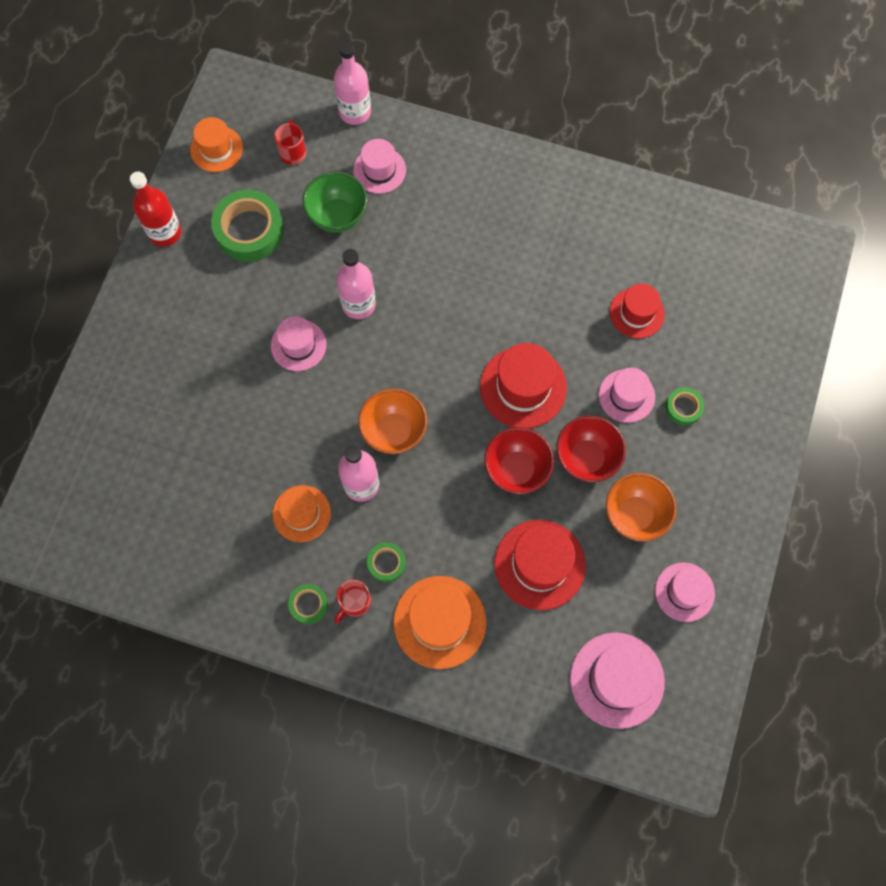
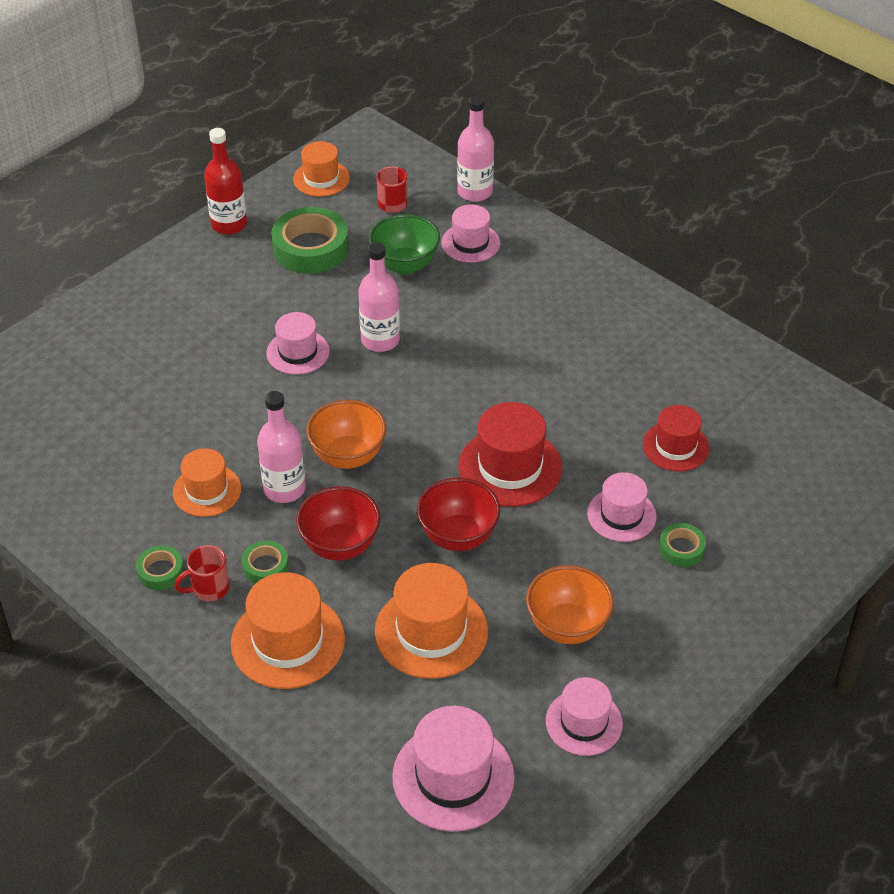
camera: 25 degrees right, 25 degrees down
(540, 564) = (431, 631): red hat -> orange hat
(586, 458) = (542, 554): red bowl -> red bowl (340, 545)

